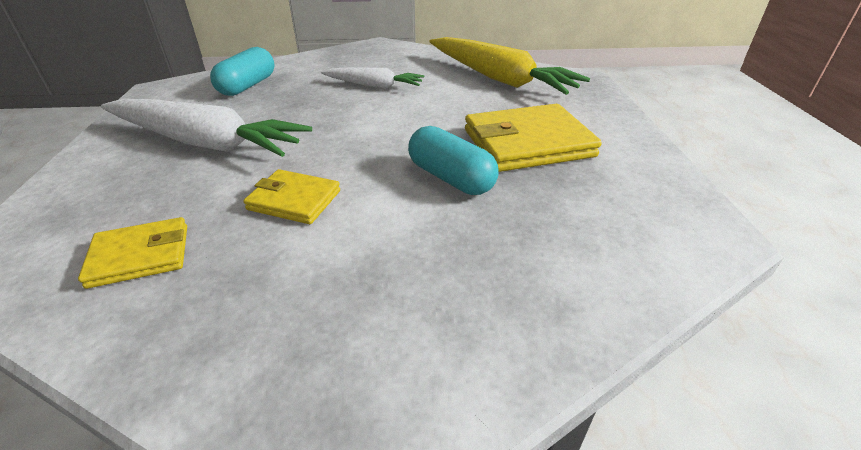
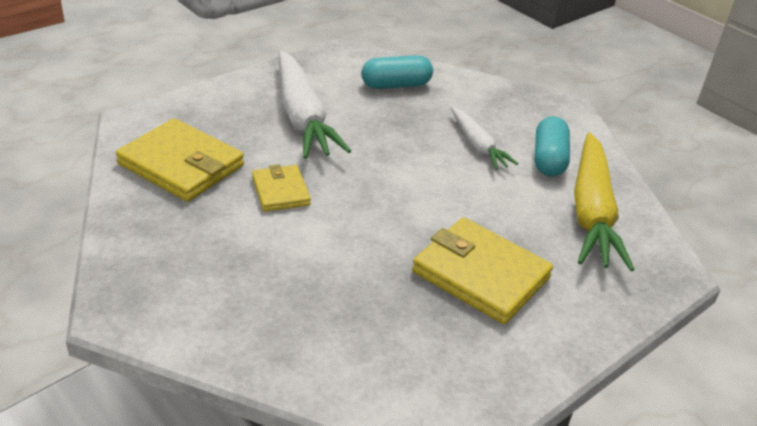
camera: 50 degrees right, 0 degrees up
(140, 256) = (181, 165): yellow wallet -> yellow wallet, size x1.74
(450, 178) = (379, 251): turquoise capsule -> turquoise capsule (548, 159)

